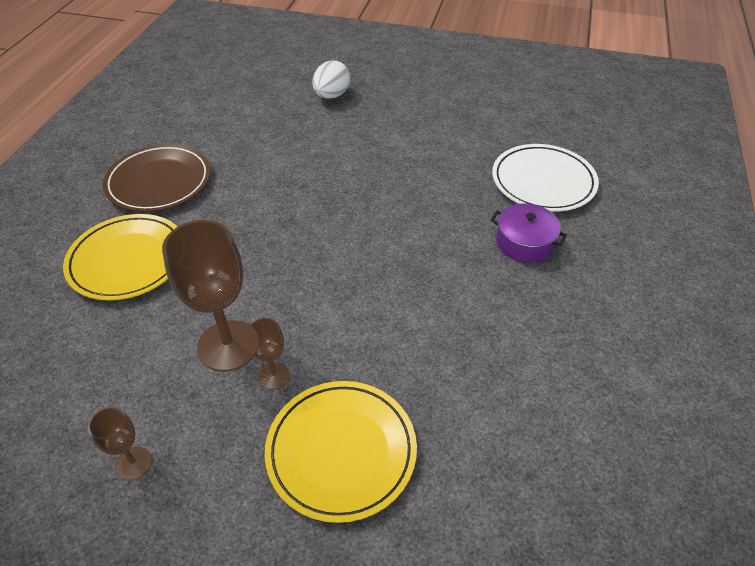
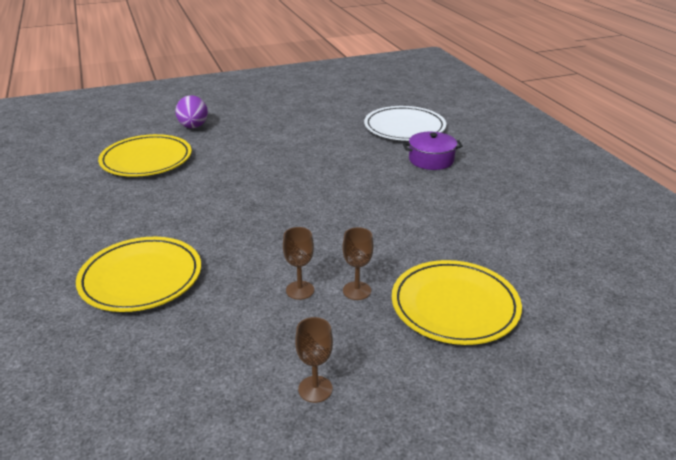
camera: 35 degrees left, 15 degrees down
(159, 182) = (104, 222): brown plate -> none
(228, 345) = (300, 290): brown goblet -> brown goblet, size x0.50
(255, 122) = (146, 160): none -> yellow plate
(331, 95) = (193, 127): white egg -> purple egg

